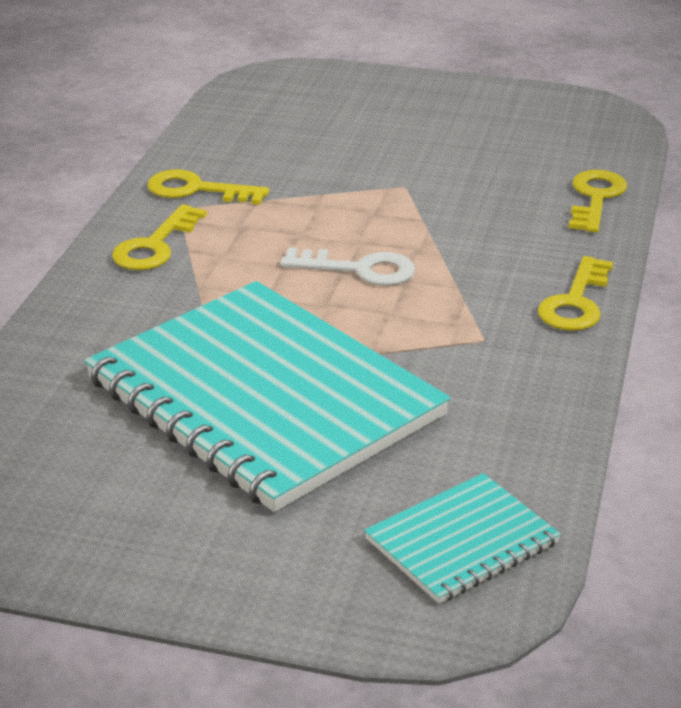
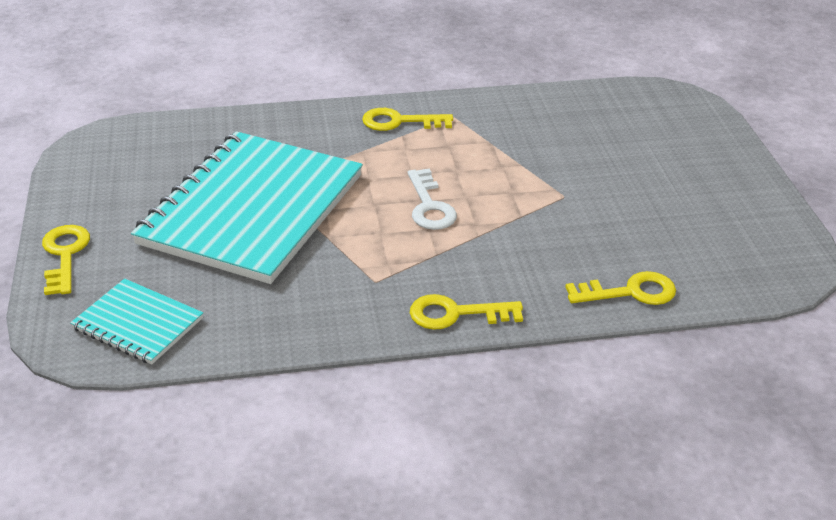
camera: 65 degrees right, 5 degrees up
(197, 190) = (482, 116): yellow key -> yellow key (65, 255)

